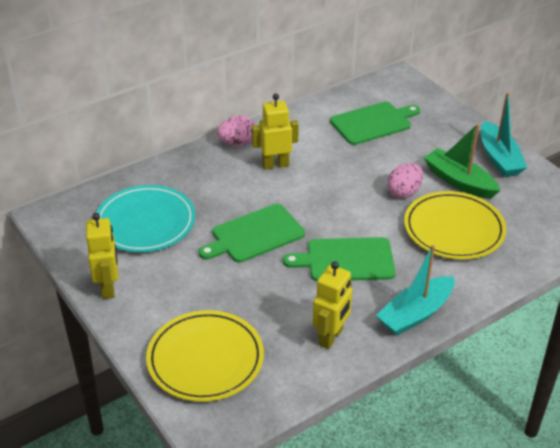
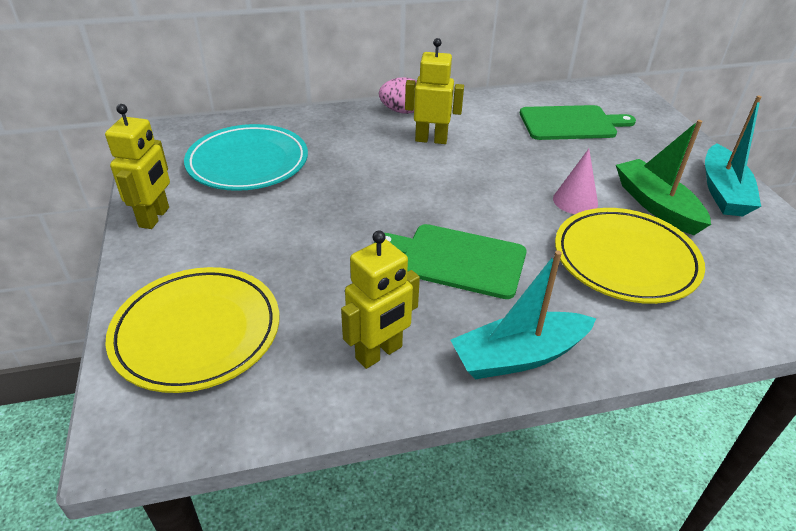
camera: 20 degrees right, 0 degrees up
(255, 235) = (360, 203): green cutting board -> none
(404, 192) = (575, 201): pink egg -> pink cone

